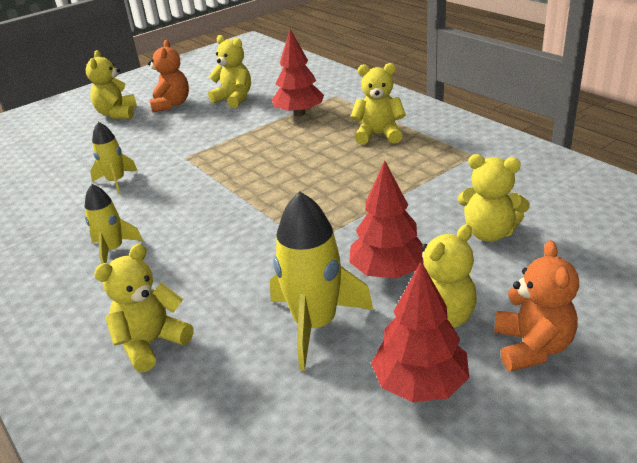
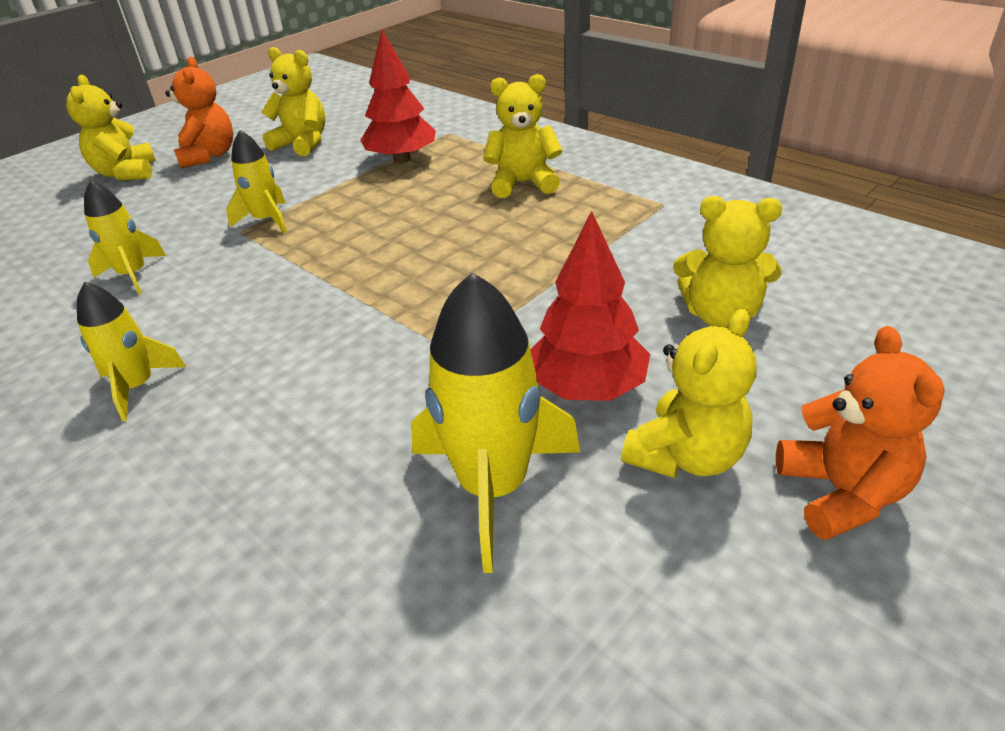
camera: 10 degrees left, 5 degrees up
(151, 343) = (220, 548): yellow teddy bear -> none
(203, 151) = (266, 220): none -> yellow rocket
(420, 384) = (688, 576): red tree -> none

